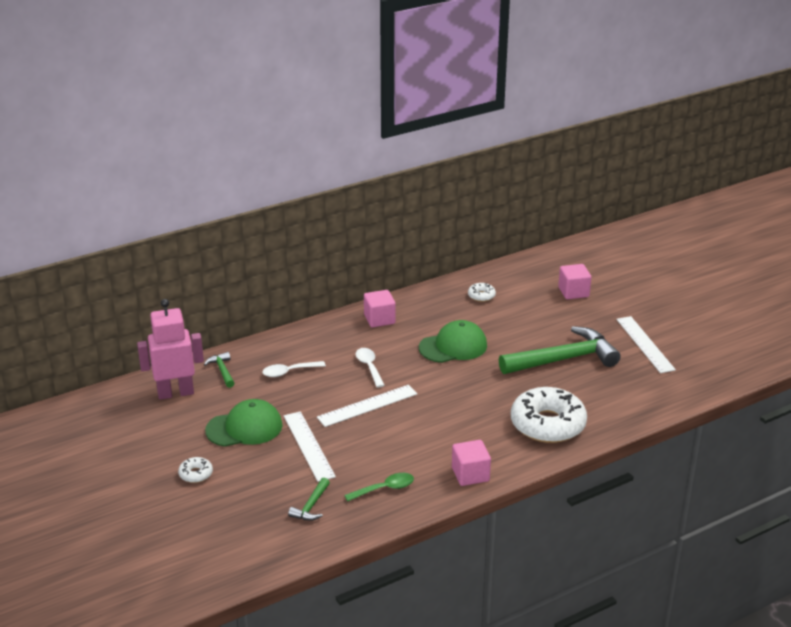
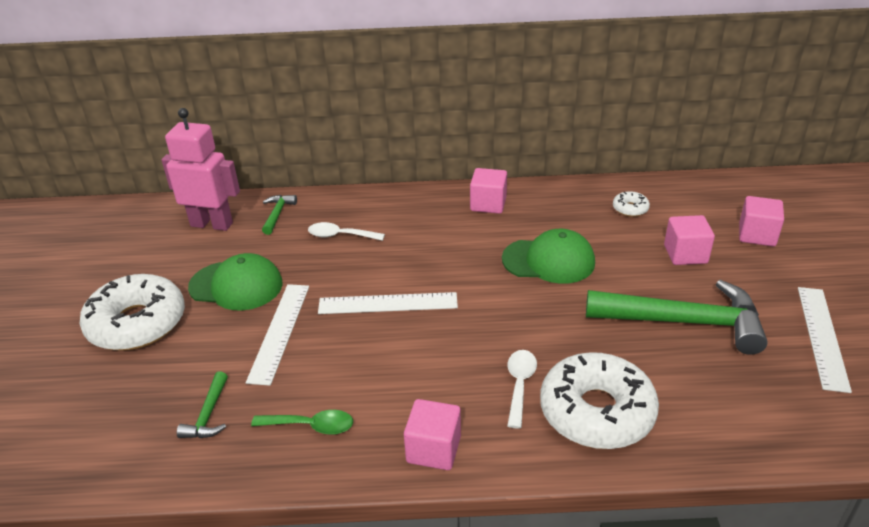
camera: 30 degrees right, 5 degrees up
(196, 474) = (137, 323): white donut -> white donut, size x2.35
(311, 506) = (208, 415): green hammer -> green hammer turned 45 degrees counterclockwise
(369, 367) = (430, 256): white spoon -> white spoon (519, 385)
(537, 317) = (685, 254): none -> pink cube

